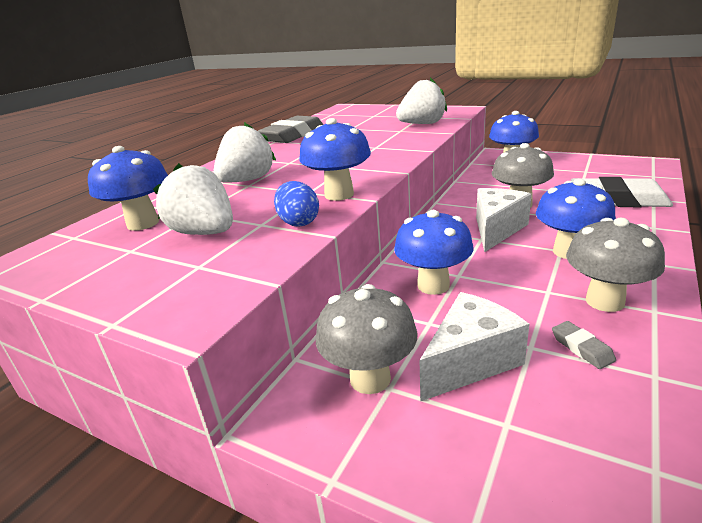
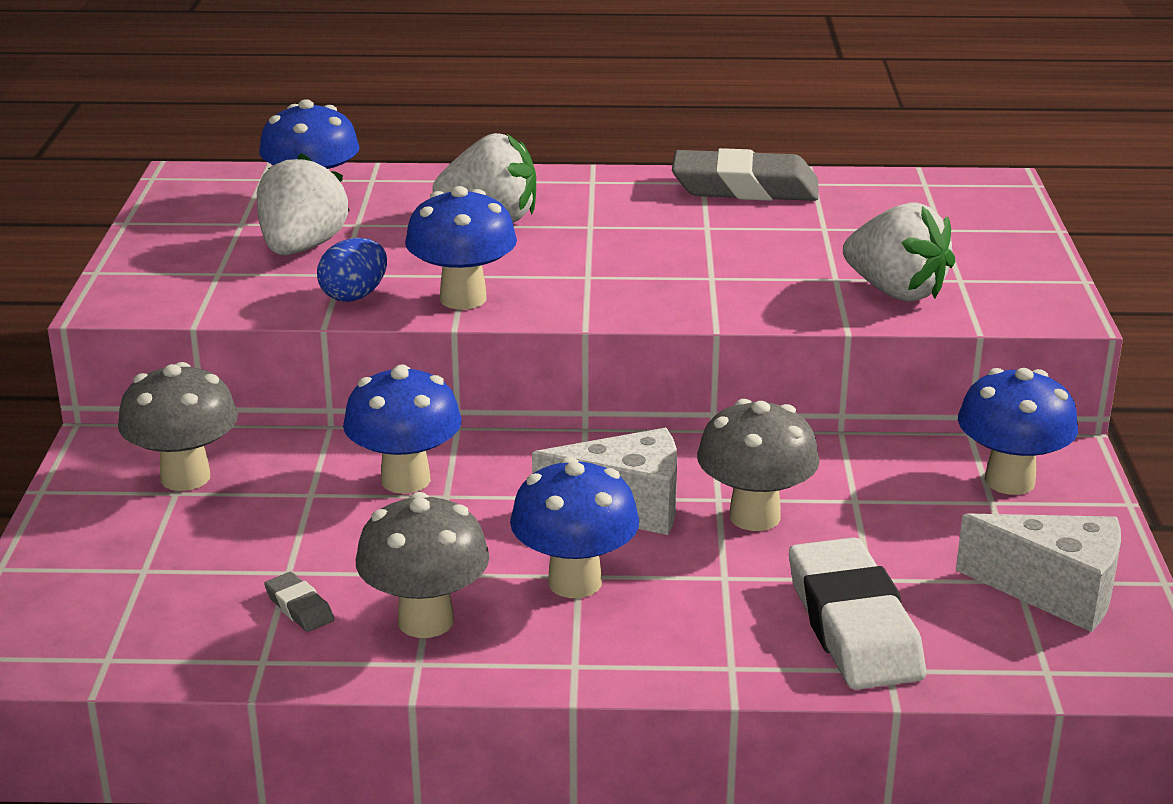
camera: 60 degrees right, 0 degrees up
(470, 361) = (240, 534): white cheese -> white cheese (1054, 592)
(582, 348) = (299, 607): grey eraser -> grey eraser turned 75 degrees counterclockwise

